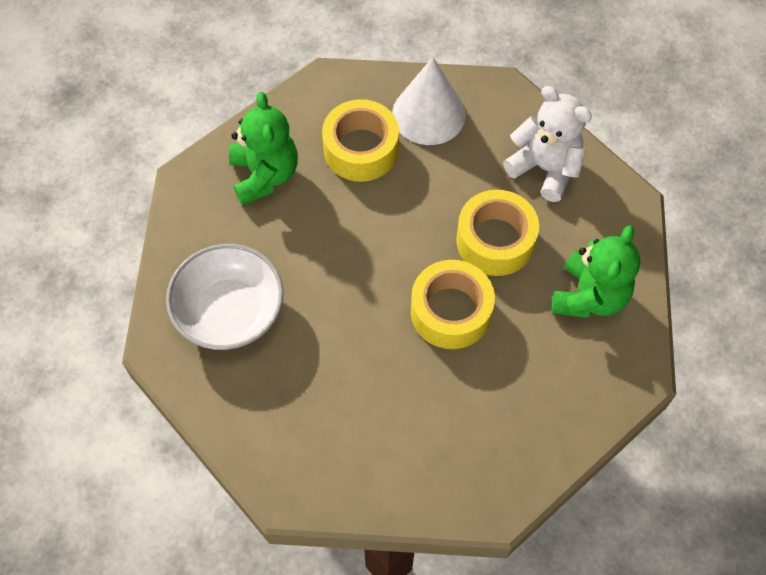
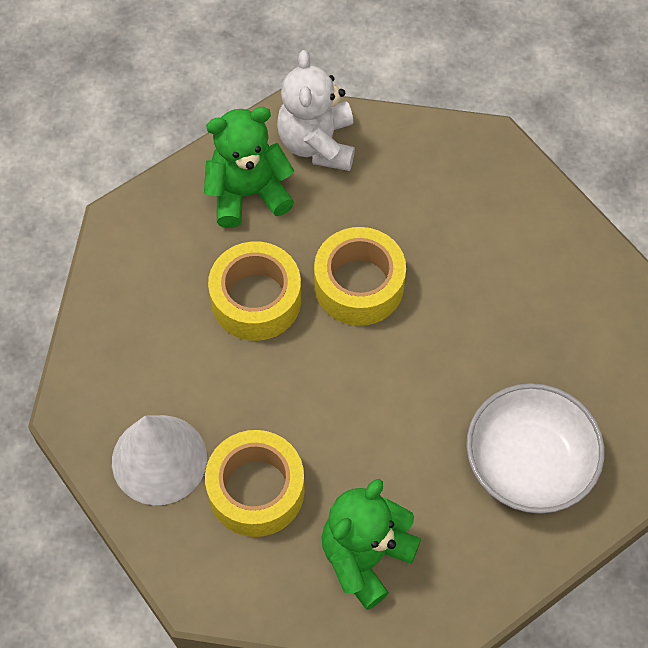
camera: 130 degrees left, 0 degrees up
(545, 168) = (139, 312): white teddy bear -> white teddy bear (317, 144)

